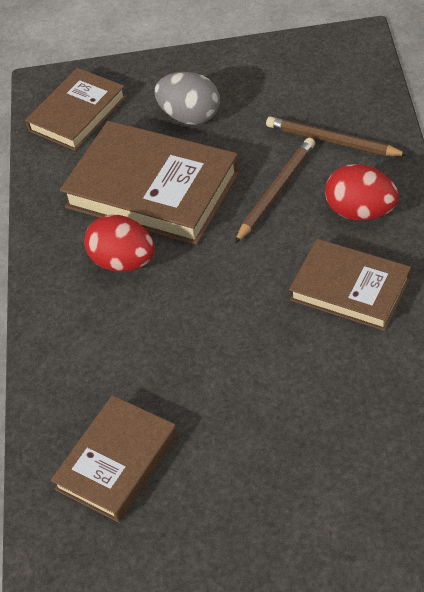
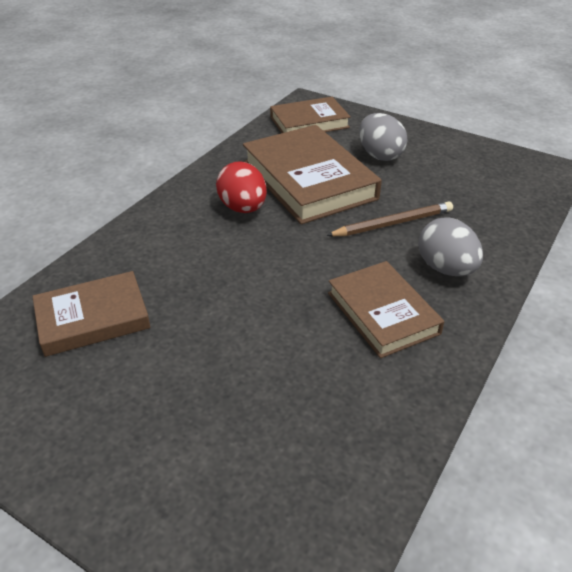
camera: 30 degrees right, 10 degrees down
(332, 141) = (469, 215): brown pencil -> none
(360, 211) = (445, 268): red egg -> grey egg

